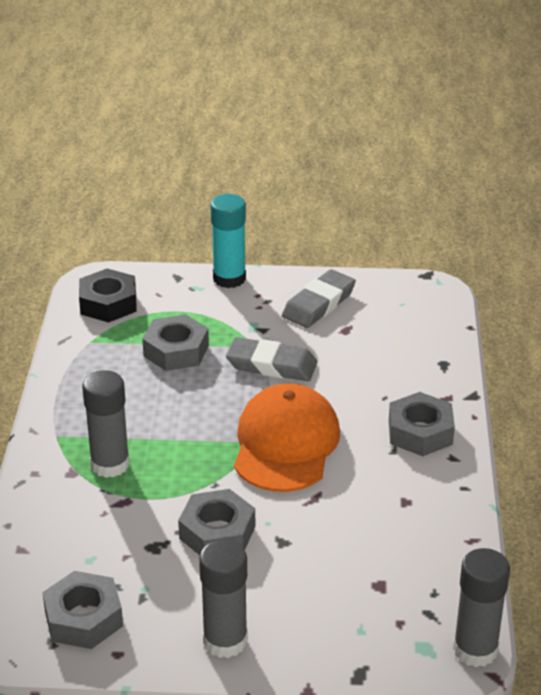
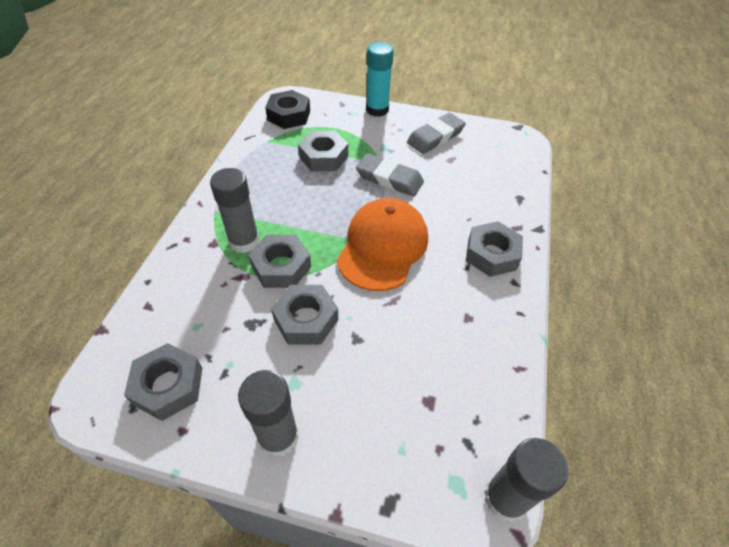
camera: 10 degrees right, 15 degrees up
(167, 484) = (281, 267): none -> grey nut

